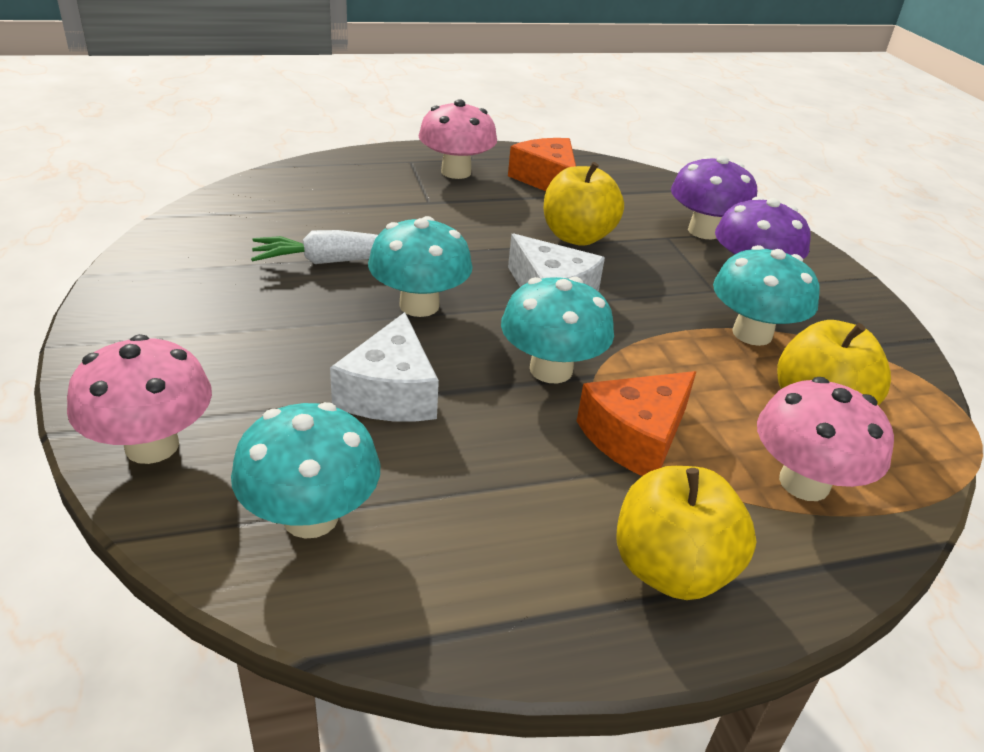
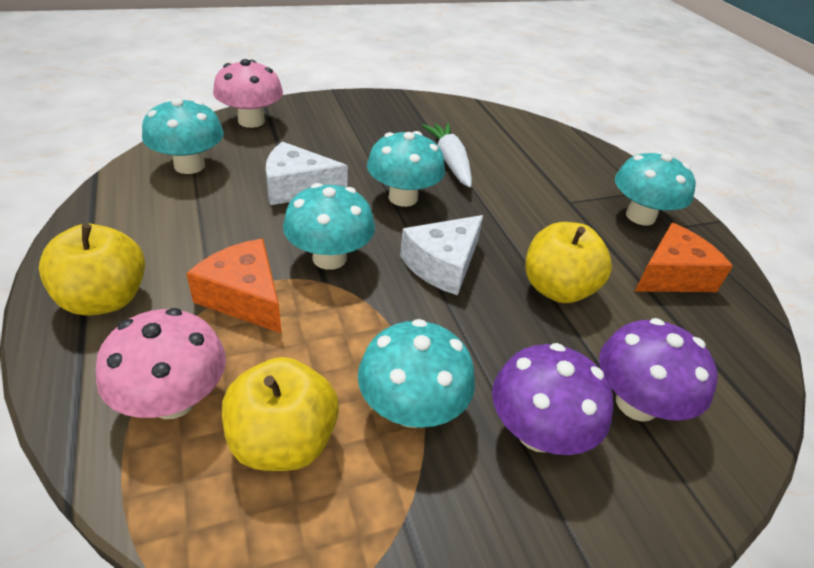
camera: 85 degrees right, 5 degrees up
(456, 172) = (640, 216): pink mushroom -> turquoise mushroom

